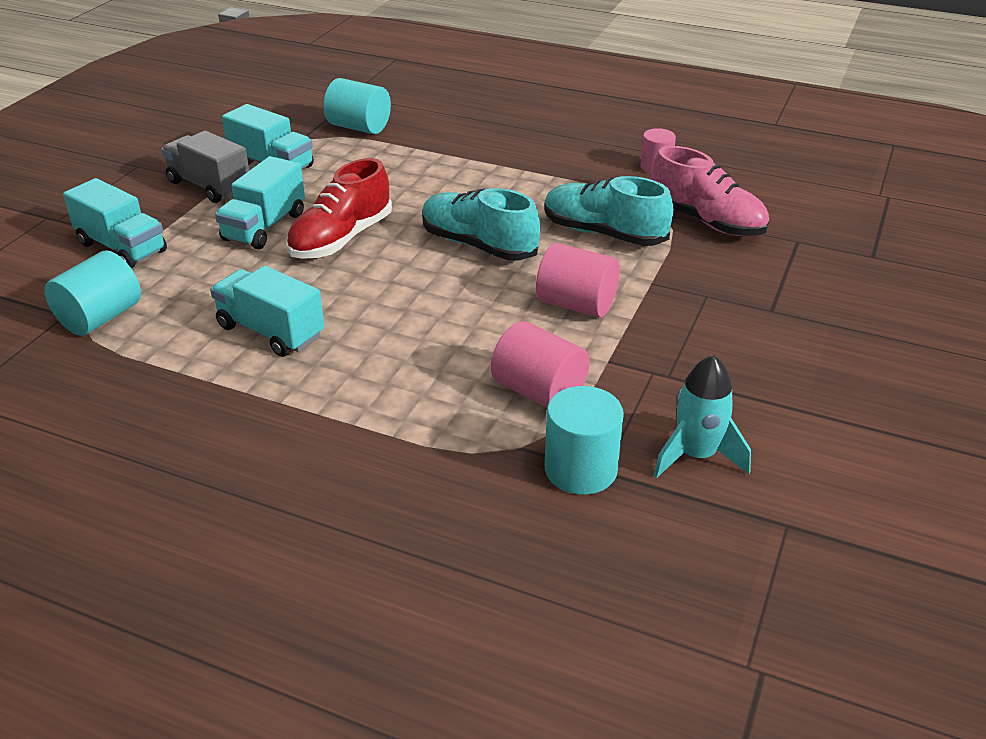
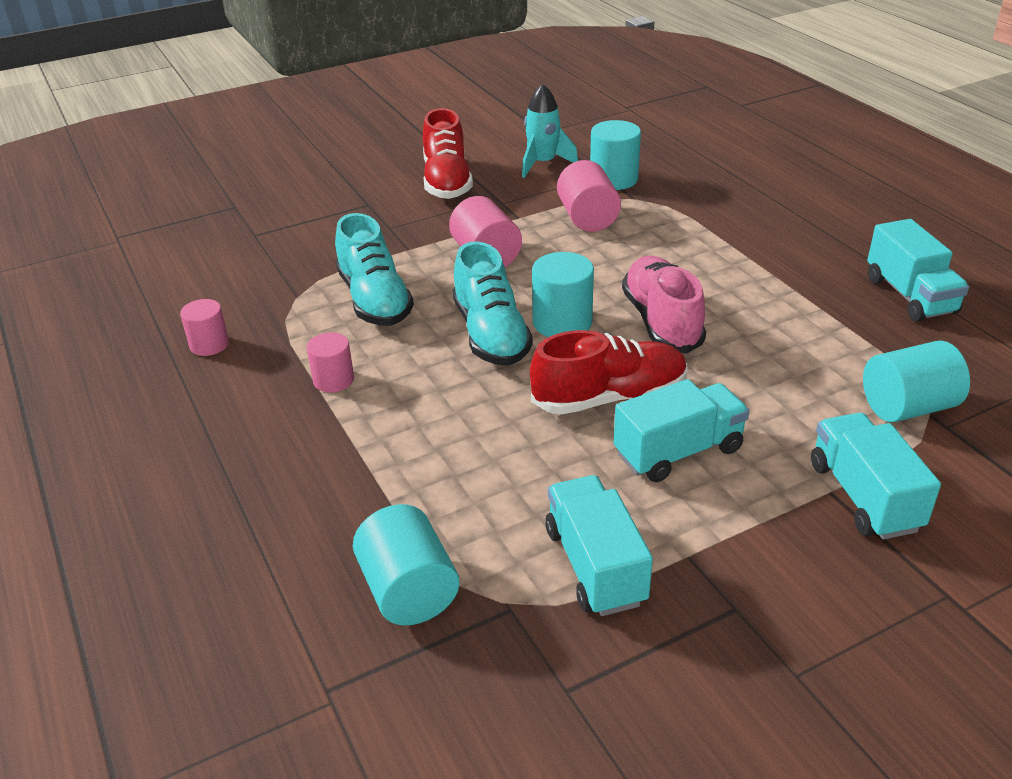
camera: 140 degrees left, 0 degrees up
(209, 186) = (706, 562): grey truck -> none
(271, 332) = (747, 329): turquoise truck -> turquoise truck (910, 296)
(434, 275) = (562, 322): none -> turquoise cylinder
(540, 180) = (333, 380): none -> pink cylinder
(706, 221) = (281, 275): pink shoe -> pink shoe (661, 322)
(752, 373) = (447, 181): none -> red shoe

